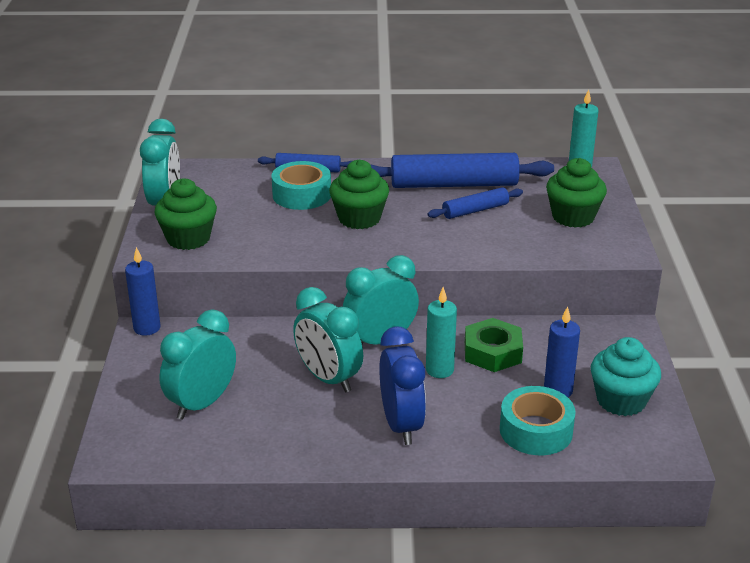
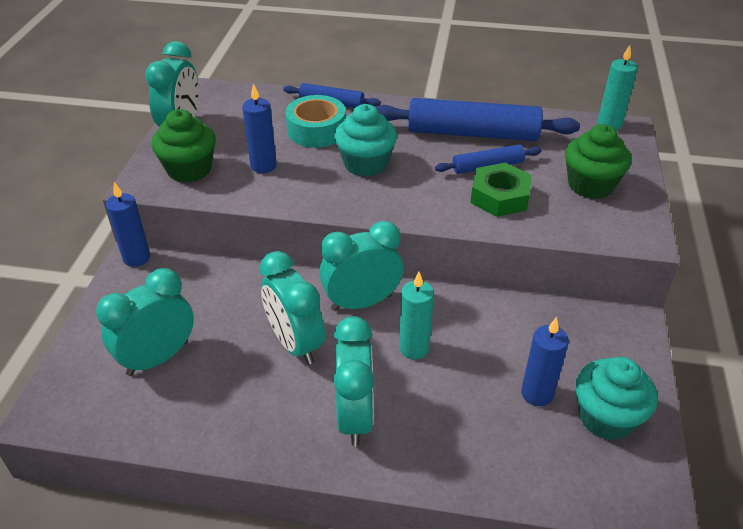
camera: 10 degrees right, 10 degrees up
(260, 229) = (263, 166): none -> blue candle
(359, 218) = (365, 164): green cupcake -> turquoise cupcake
(401, 425) = (355, 416): blue clock -> turquoise clock
(492, 352) = (476, 332): green nut -> green nut (500, 196)
(536, 430) = (501, 445): turquoise tape -> none

